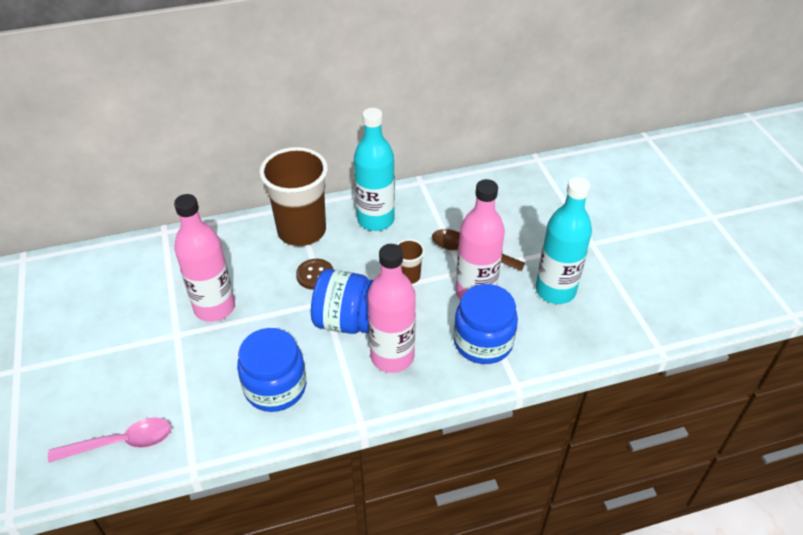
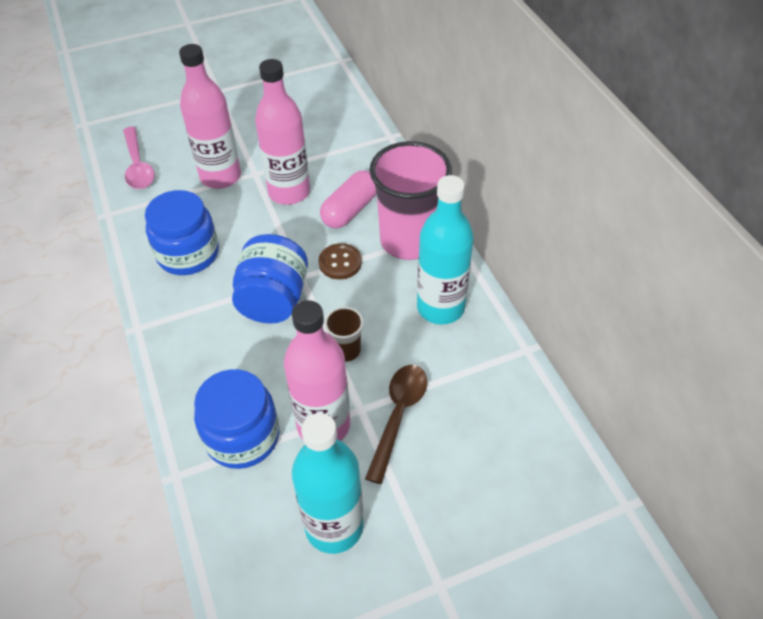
camera: 85 degrees right, 5 degrees up
(253, 265) = (350, 210): none -> pink capsule
(301, 231) = (408, 241): brown cup -> pink cup
(392, 357) = (222, 345): pink bottle -> pink bottle (220, 177)

